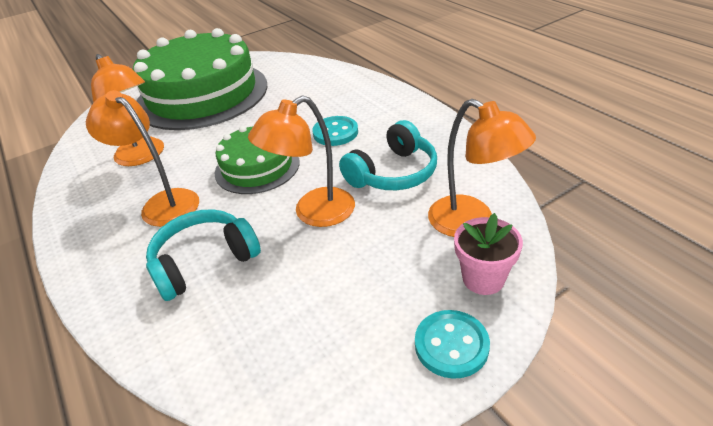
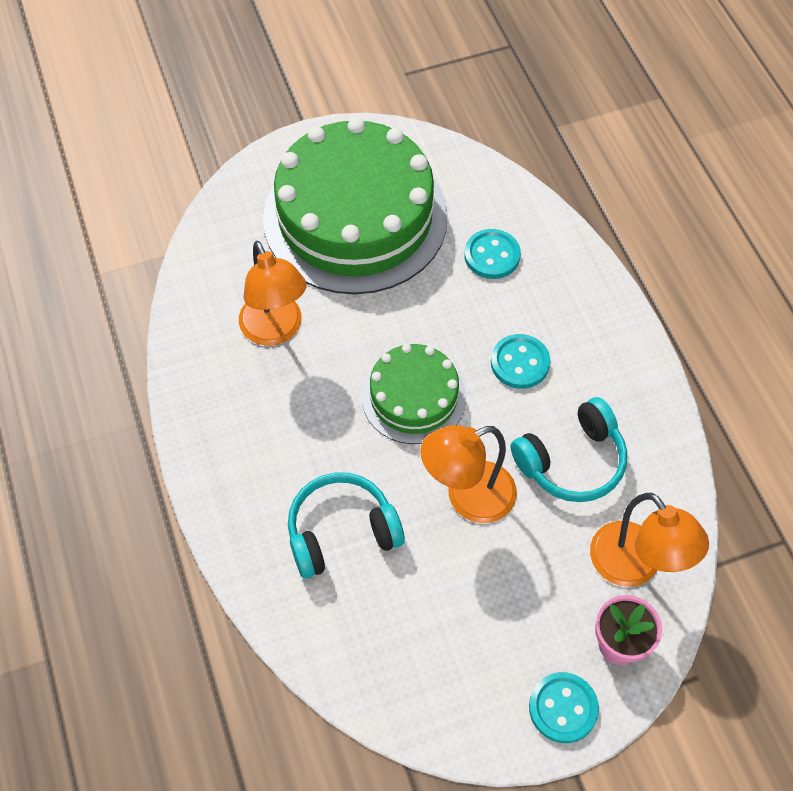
camera: 10 degrees right, 20 degrees up
(163, 203) = (299, 425): orange lamp -> none
(301, 91) = (492, 255): none -> turquoise button

